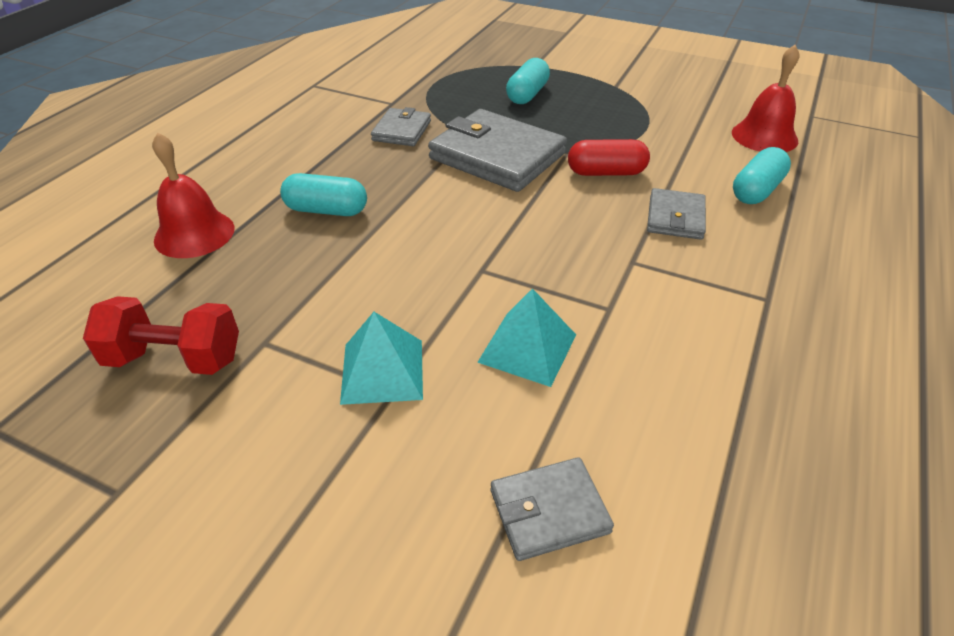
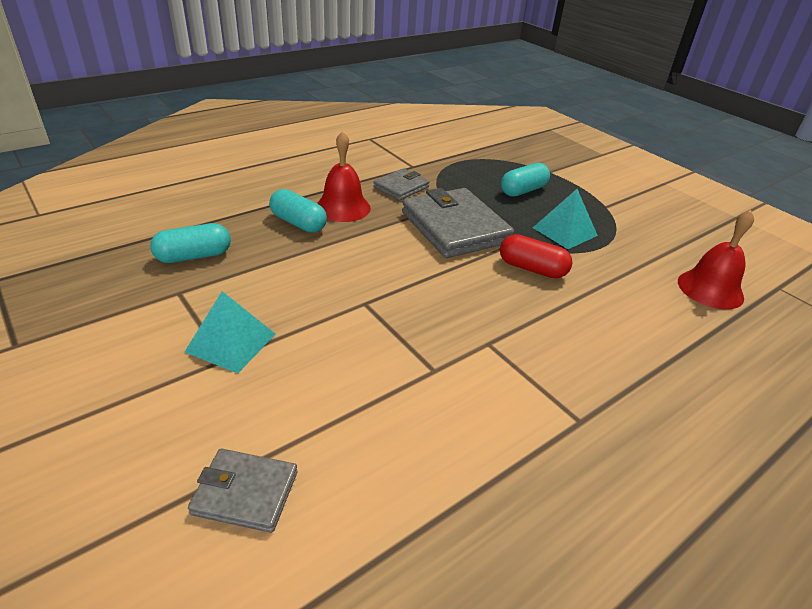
camera: 25 degrees right, 5 degrees down
(175, 359) = (120, 280): red dumbbell -> none
(194, 234) = (204, 209): red bell -> red bell (343, 207)
(527, 348) = (343, 371): turquoise pyramid -> turquoise pyramid (564, 231)
(675, 218) = (559, 324): grey wallet -> none
(756, 190) = (657, 330): turquoise capsule -> turquoise capsule (194, 256)

